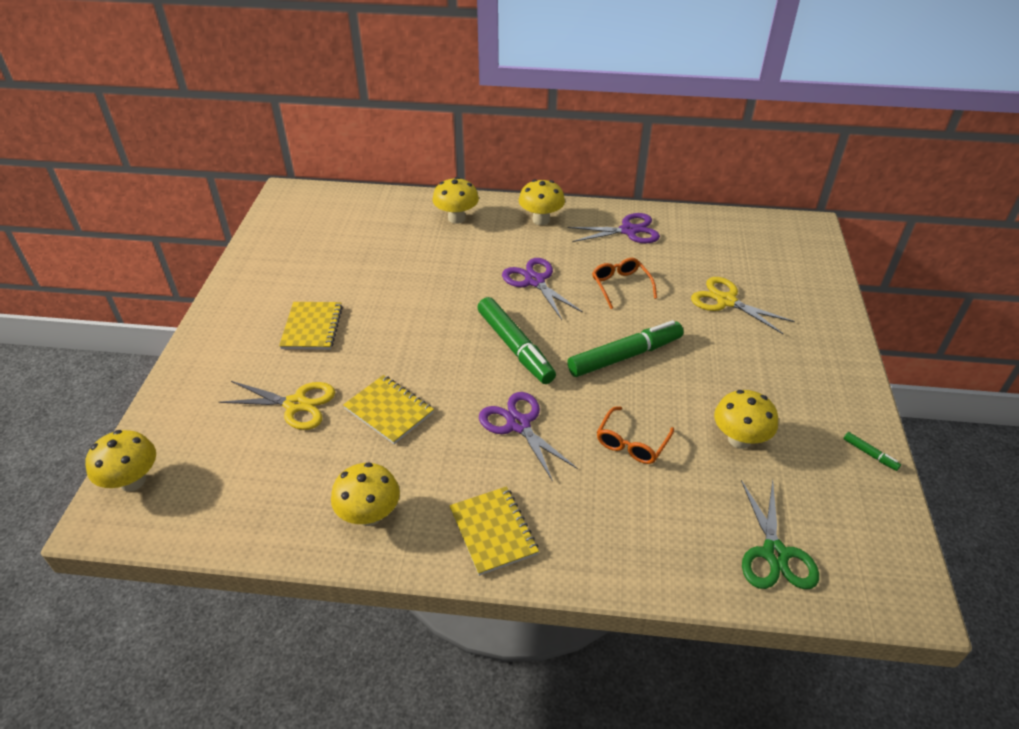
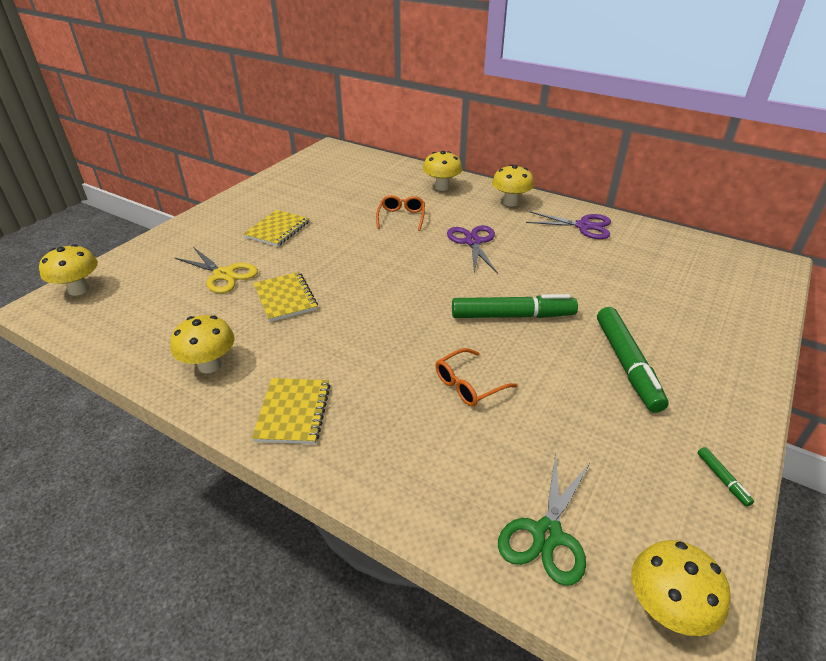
camera: 25 degrees right, 5 degrees down
(515, 347) = (420, 283): green marker -> green marker (626, 364)
(518, 424) = (379, 339): purple scissors -> none
(620, 286) = (547, 263): orange glasses -> orange glasses (401, 217)
(726, 301) = (643, 299): yellow scissors -> none
(739, 439) = (579, 416): yellow mushroom -> yellow mushroom (666, 609)

